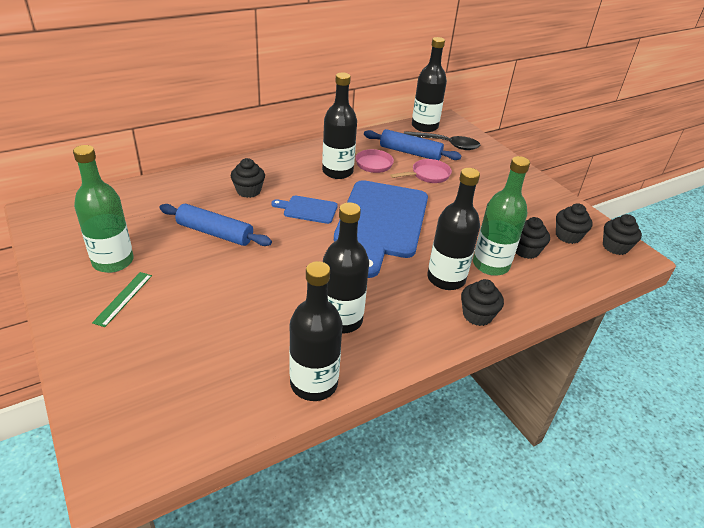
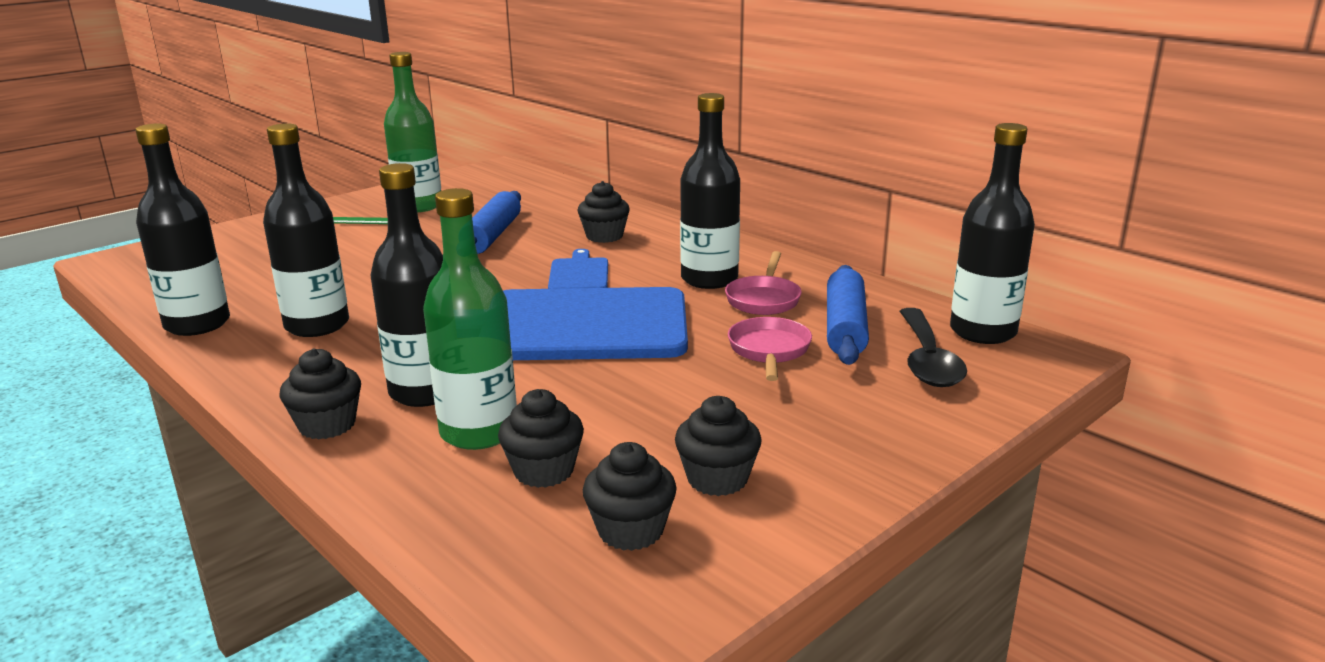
camera: 80 degrees right, 15 degrees down
(428, 175) = (769, 351): pink pan -> pink pan turned 135 degrees counterclockwise
(615, 247) = (616, 612): black cupcake -> black cupcake (717, 479)

